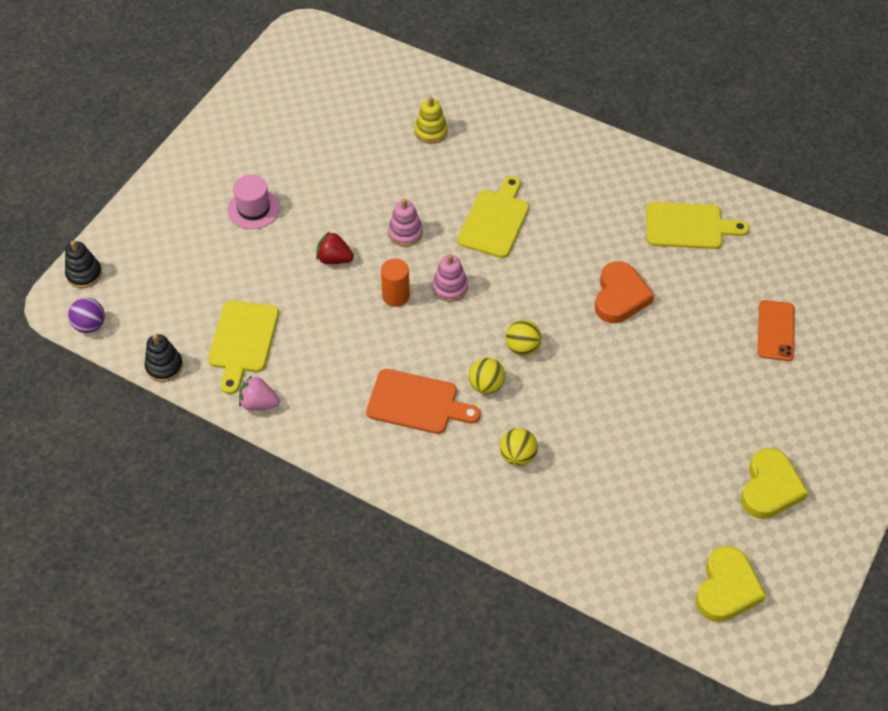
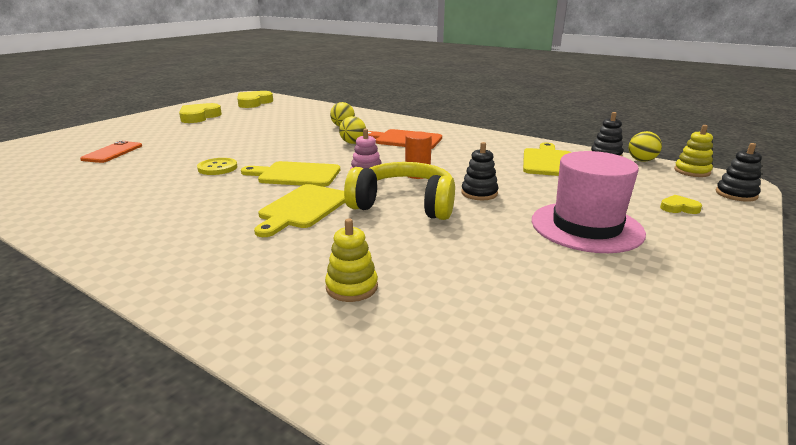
camera: 175 degrees left, 30 degrees down
(90, 325) = (692, 171): purple ball -> yellow stacking toy
(157, 244) = (679, 208): none -> yellow heart
(254, 209) = (586, 227): pink hat -> pink hat, size x1.68
(259, 403) = (521, 142): pink strawberry -> none
(334, 259) = (479, 193): red strawberry -> black stacking toy
(405, 233) = (404, 205): pink stacking toy -> yellow headphones
(522, 347) = (317, 153): yellow ball -> yellow ball (641, 160)
(620, 296) = (217, 168): orange heart -> yellow button
(688, 226) = (102, 197): yellow cutting board -> yellow cutting board (295, 175)

